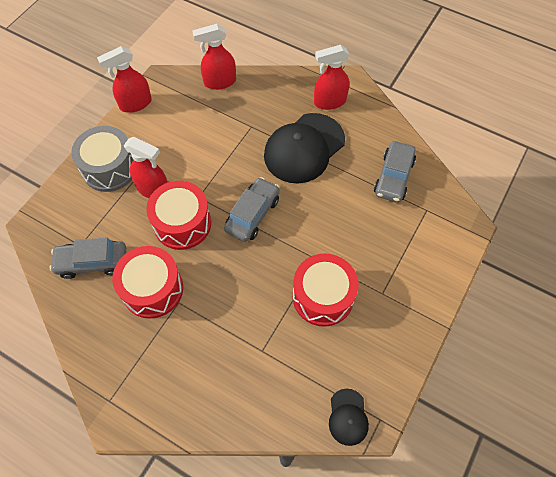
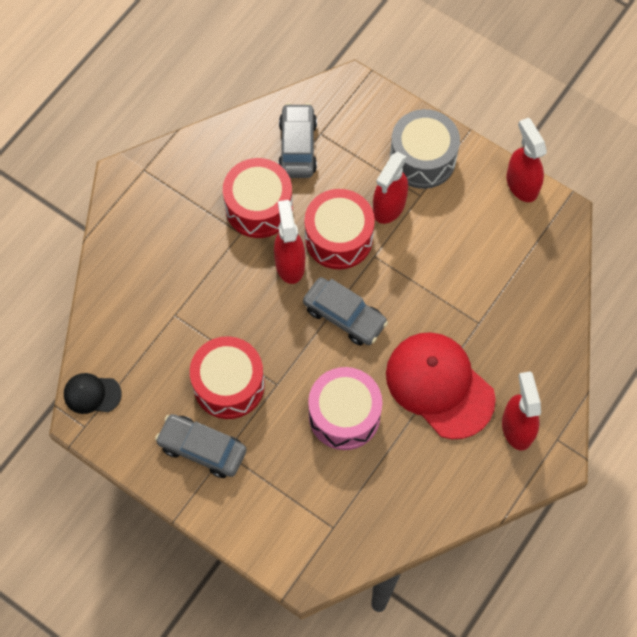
camera: 95 degrees right, 5 degrees up
(219, 82) = (556, 286): red spray bottle -> red spray bottle (290, 263)
(304, 148) = (439, 385): black cap -> red cap
(336, 208) = (344, 415): none -> pink drum
(393, 177) = (386, 494): grey car -> grey car (202, 449)

